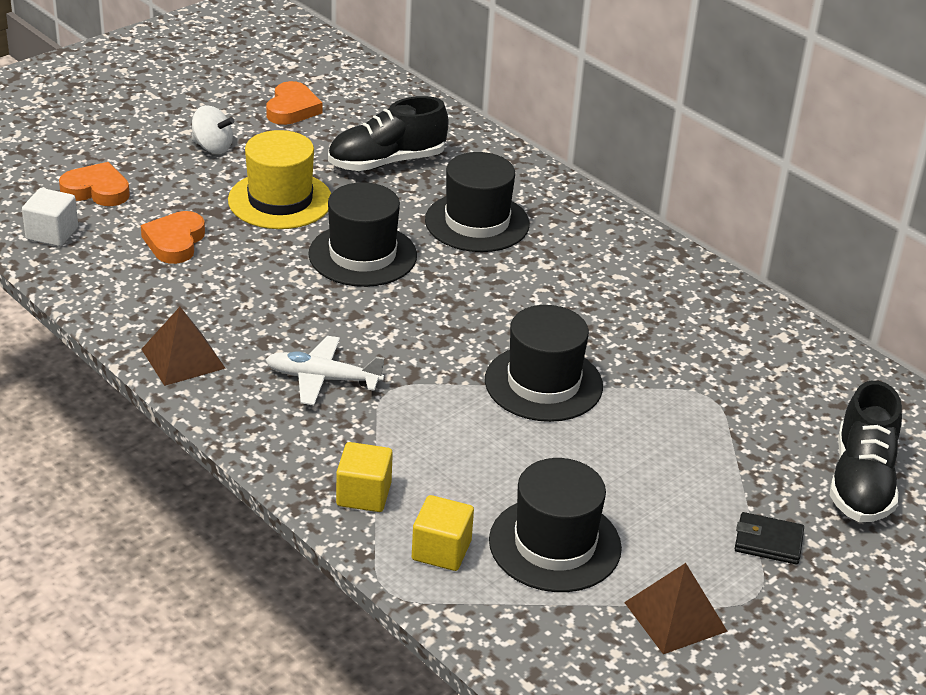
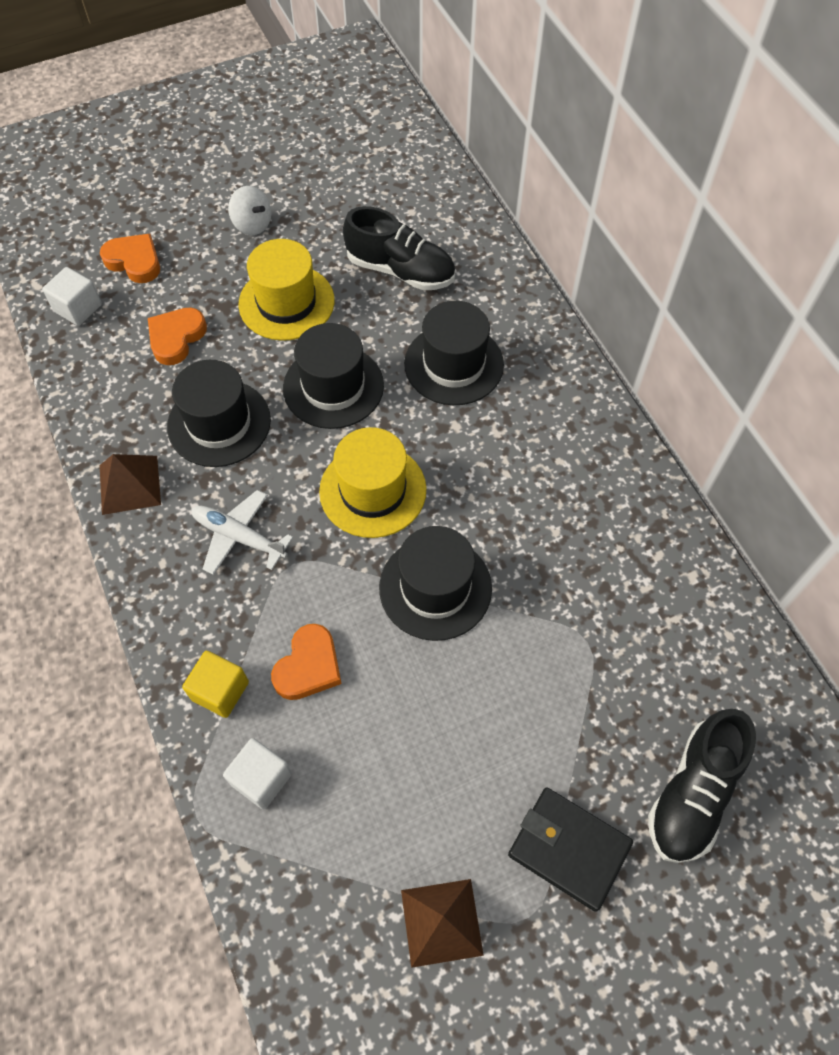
camera: 20 degrees right, 25 degrees up
(292, 109) = (341, 186): orange heart -> orange heart (308, 666)
(387, 162) = (400, 270): black shoe -> black shoe turned 150 degrees counterclockwise
(441, 550) = (261, 779): yellow cube -> white cube
(443, 324) = (373, 490): none -> yellow hat
(555, 544) = (366, 798): black hat -> black hat (219, 423)
(768, 542) = (568, 849): black wallet -> black wallet, size x1.61

